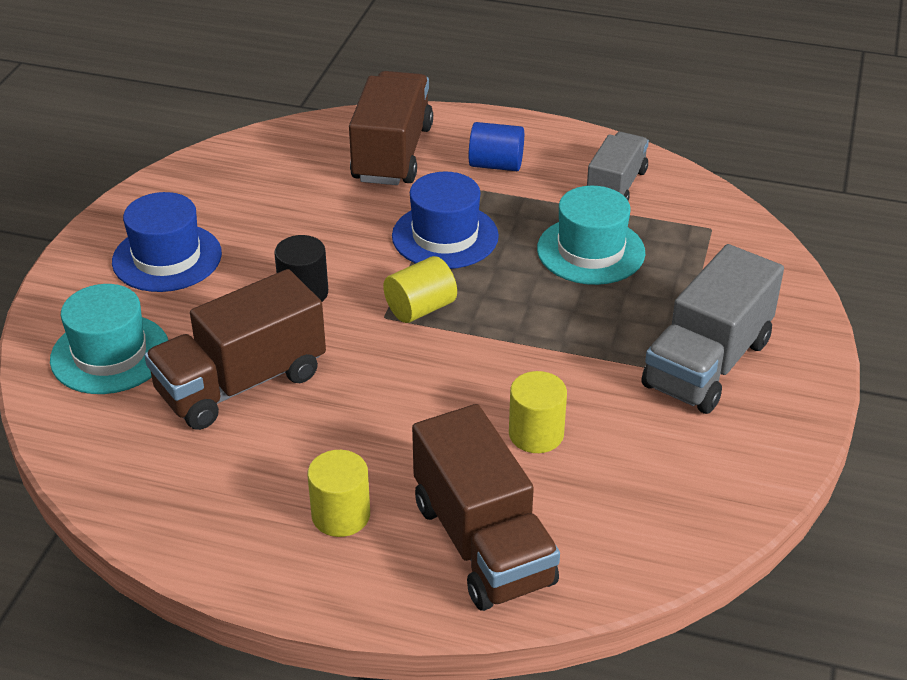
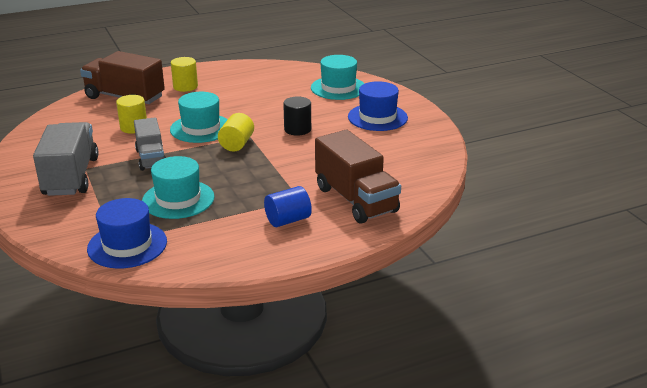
camera: 140 degrees right, 10 degrees down
(241, 383) = (274, 99): brown truck -> none
(434, 372) = (201, 128): none -> turquoise hat
(445, 236) = (266, 174): blue hat -> blue hat (127, 245)
(616, 186) = (198, 240): grey truck -> grey truck (151, 158)

